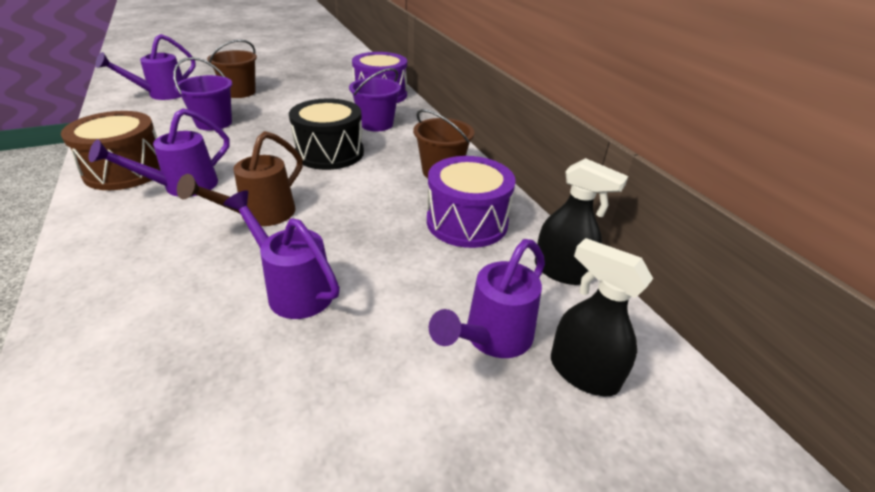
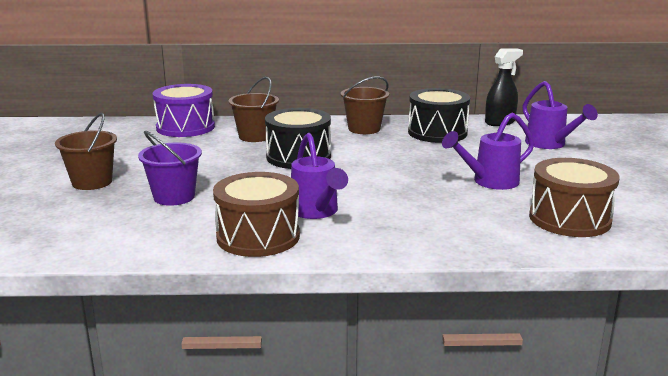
camera: 65 degrees left, 15 degrees down
(157, 388) = (569, 219): none -> brown drum
(161, 95) = (38, 223): purple watering can -> none
(260, 215) = (389, 186): brown watering can -> none
(376, 124) = (255, 136): purple bucket -> brown bucket
(467, 222) = (437, 132): purple drum -> black drum
(583, 372) = (577, 133): black spray bottle -> none

